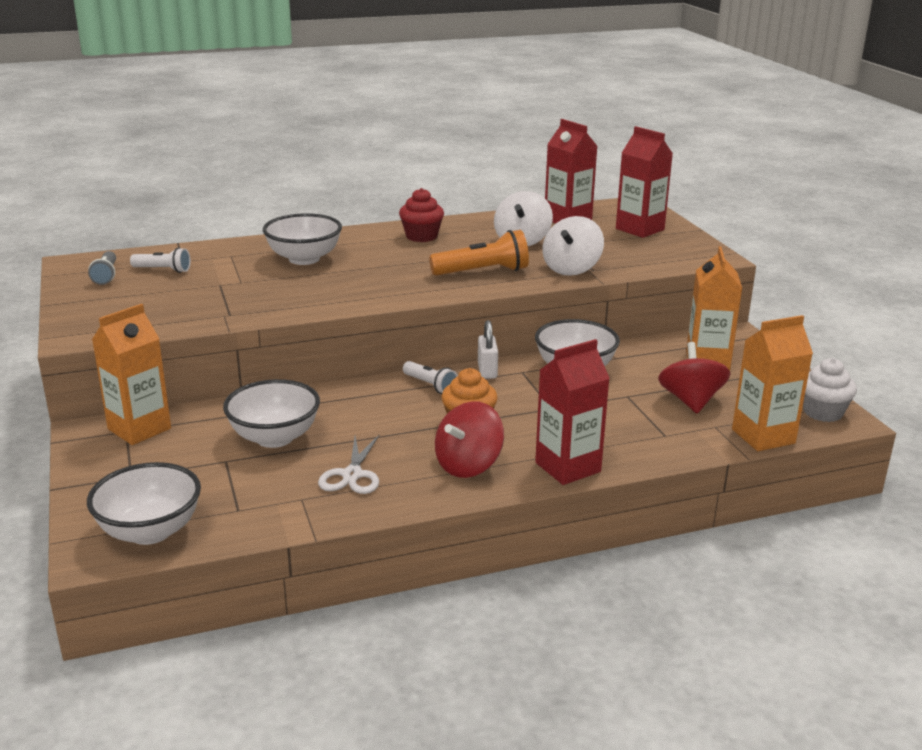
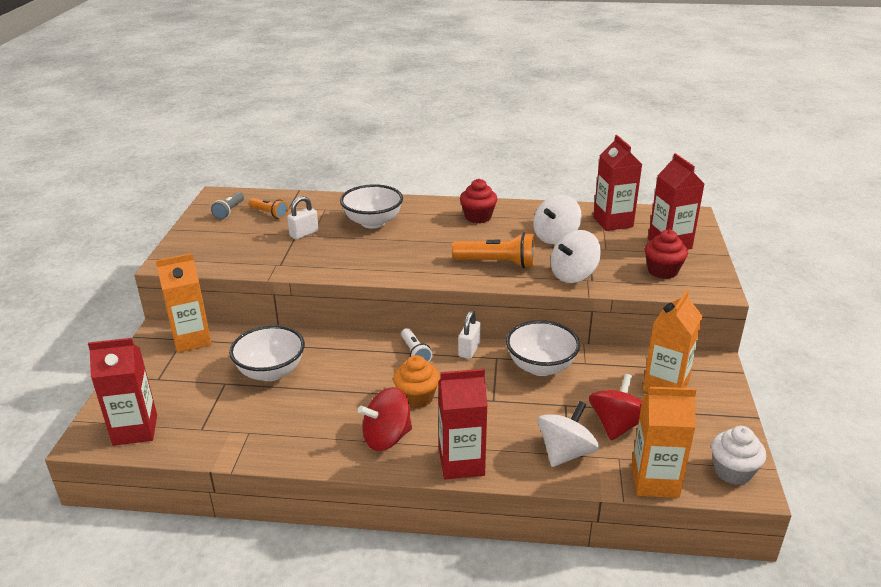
camera: 25 degrees right, 5 degrees up
(150, 531) = (135, 430): white bowl -> red carton
(163, 270) = (269, 213): white flashlight -> orange flashlight
(229, 282) = (304, 234): none -> white padlock
(352, 475) = (297, 421): white scissors -> none
(654, 251) = (662, 271): none -> red cupcake
(662, 434) = (565, 453): none -> white spinning top

